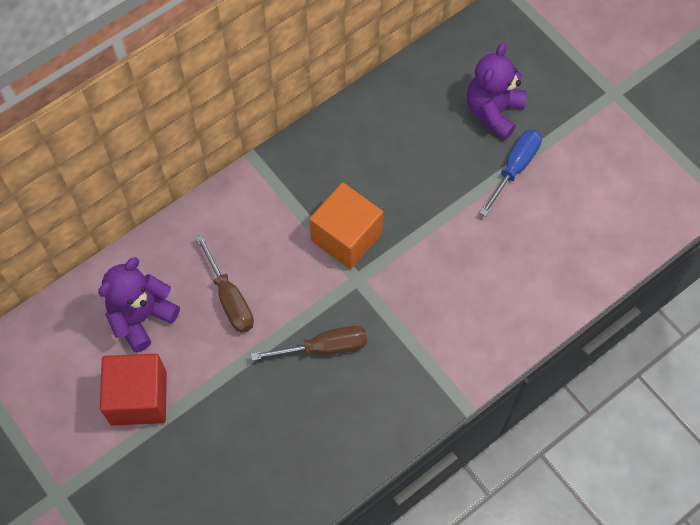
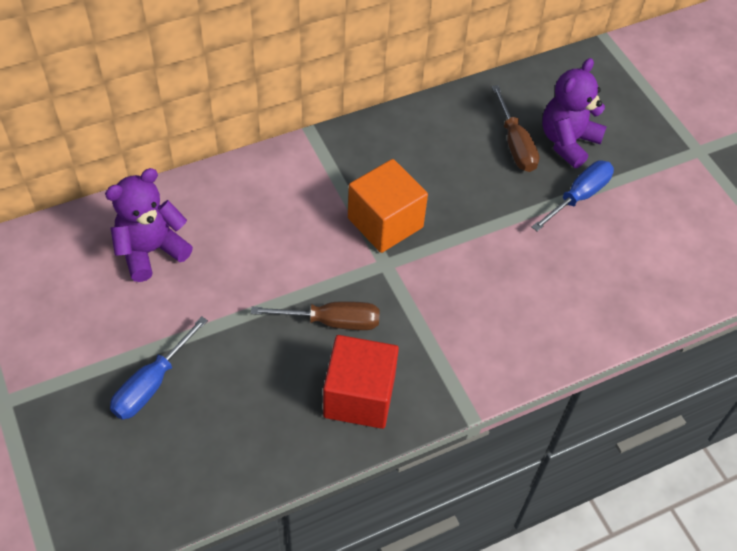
camera: 10 degrees right, 10 degrees down
(139, 398) = (122, 326): red cube -> red cube (359, 396)
(182, 447) = (151, 385): none -> blue screwdriver
(230, 299) = (247, 254): brown screwdriver -> brown screwdriver (515, 145)

